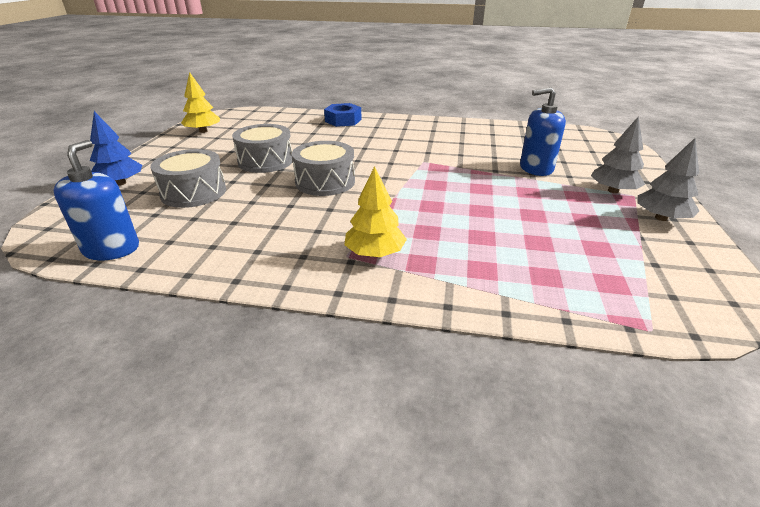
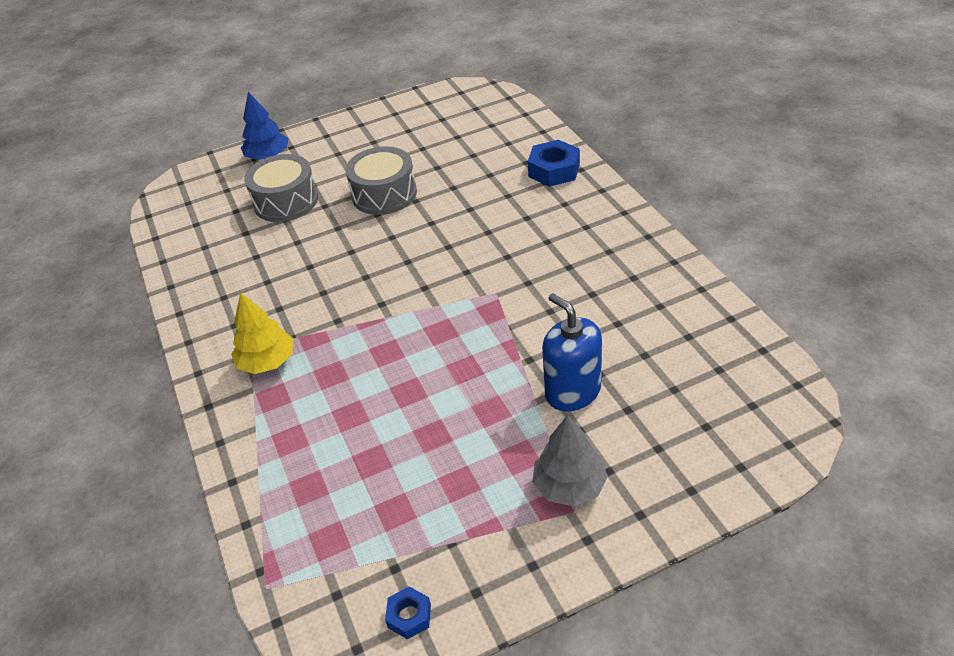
camera: 60 degrees right, 10 degrees up
(112, 249) = (176, 230): blue soap dispenser -> none
(203, 131) = (413, 112): yellow tree -> none
(325, 182) = (374, 257): grey drum -> none
(661, 218) = (523, 552): grey tree -> none
(706, 271) = (409, 616): none -> blue nut

